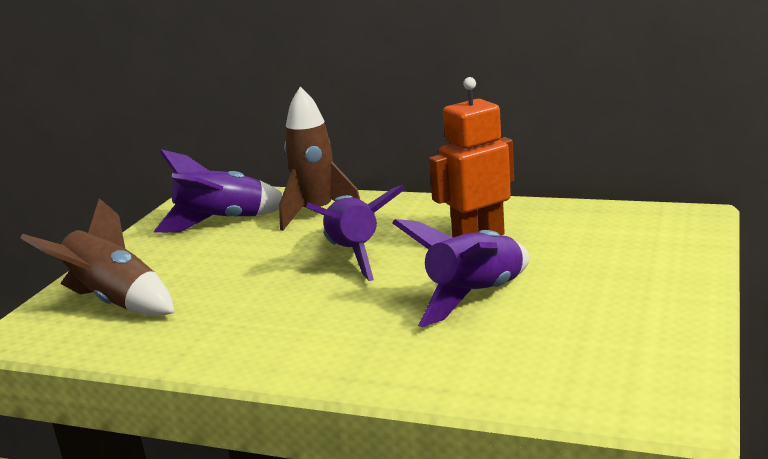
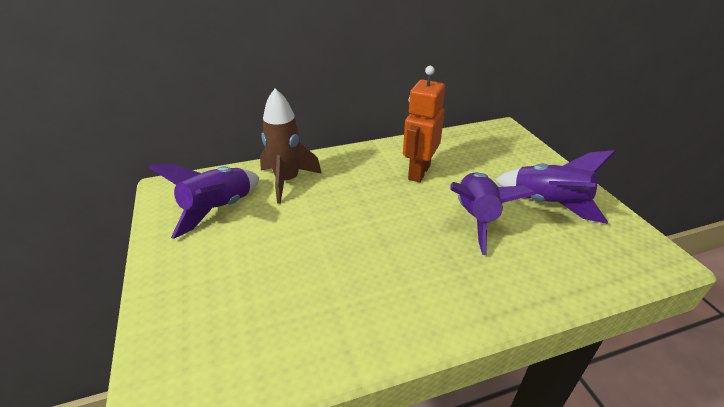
camera: 40 degrees left, 15 degrees up
(114, 302) = (219, 324): brown rocket -> none
(354, 255) = (359, 209): purple rocket -> purple rocket (548, 204)

